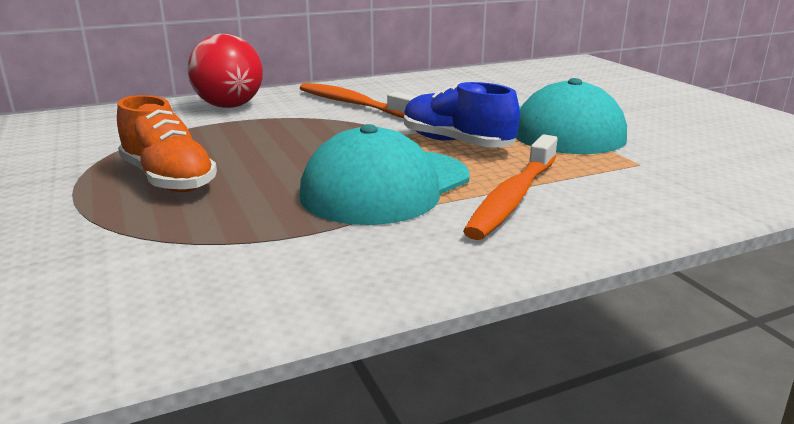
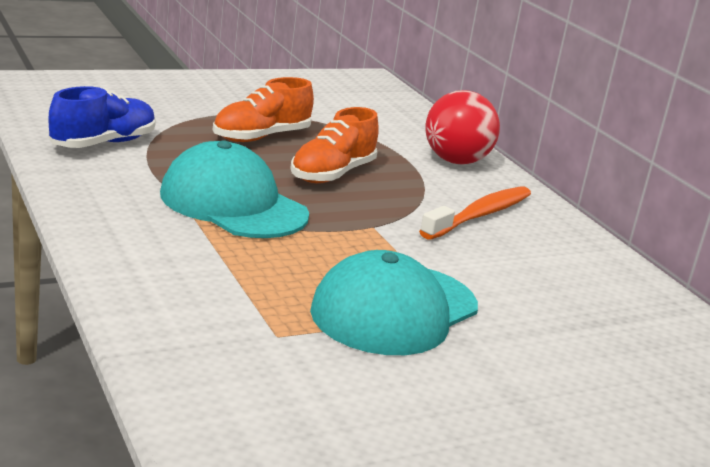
camera: 85 degrees right, 0 degrees up
(280, 147) = (332, 174): none -> orange shoe
(456, 143) = (346, 248): blue shoe -> blue shoe (103, 143)
(513, 198) = (197, 249): orange toothbrush -> none

